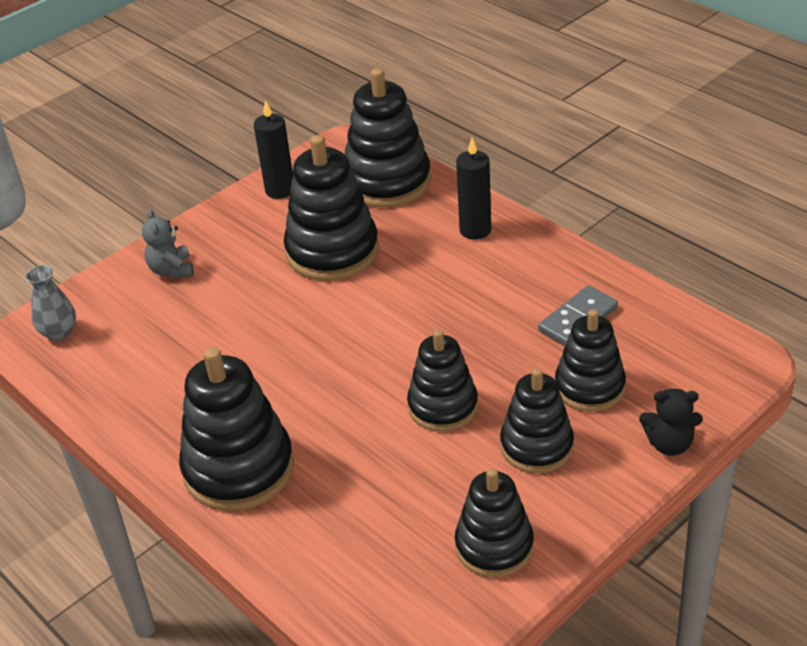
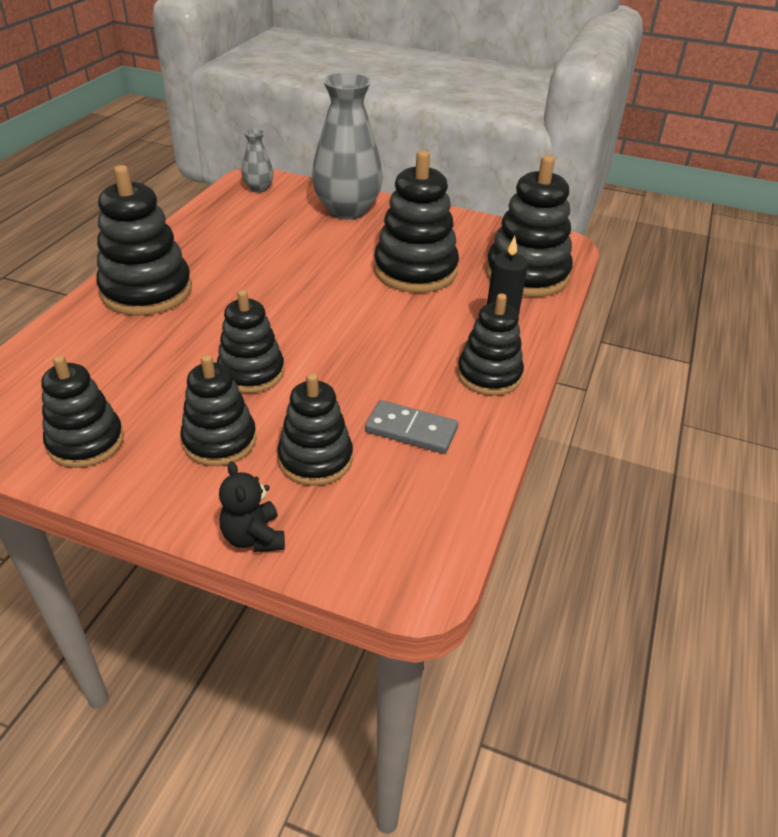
camera: 60 degrees right, 0 degrees up
(172, 270) = (347, 210): grey teddy bear -> grey vase
(280, 190) = (473, 229): black candle -> none
(527, 252) = (489, 375): none -> black stacking toy

